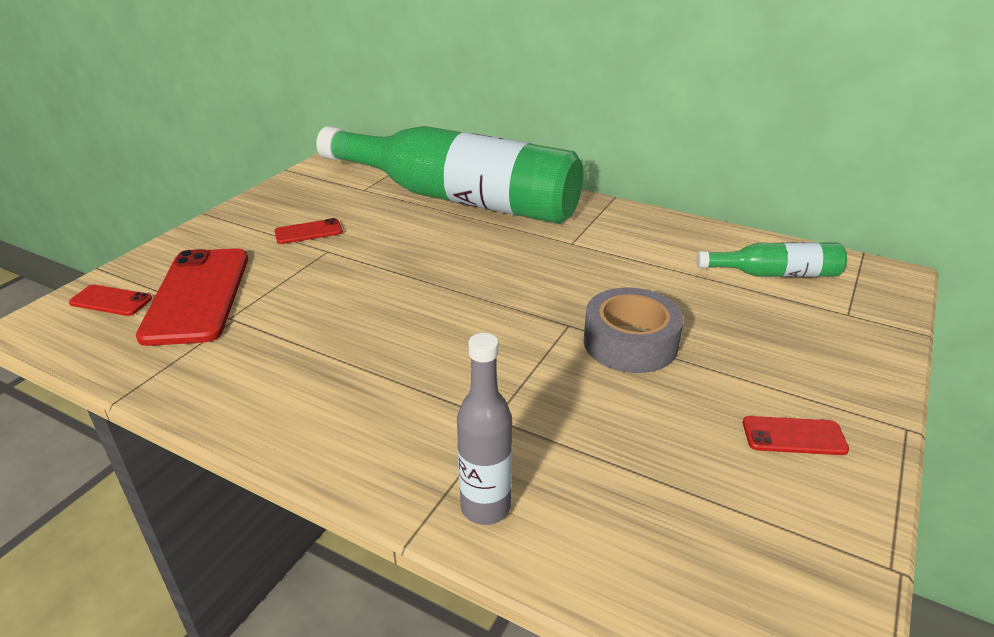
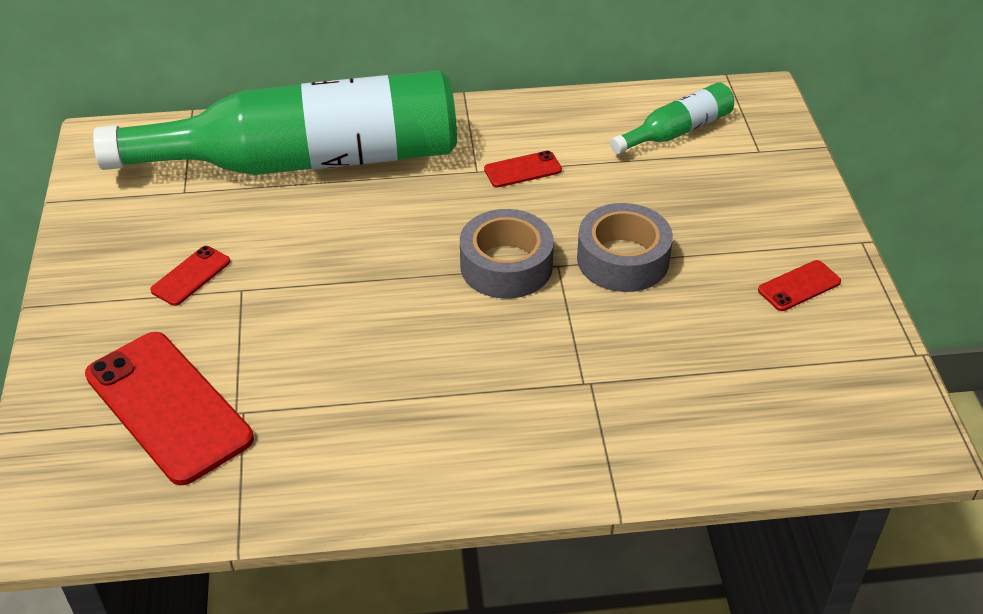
camera: 35 degrees left, 10 degrees up
(111, 301) = (77, 460): red phone -> red phone (522, 170)
(485, 507) = (647, 456): grey bottle -> none
(525, 308) = (506, 265): none -> grey tape

